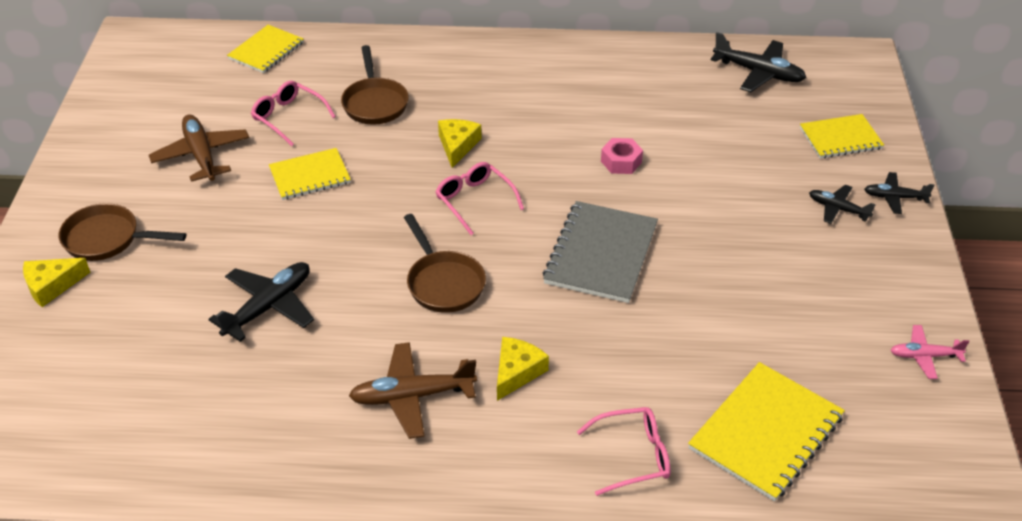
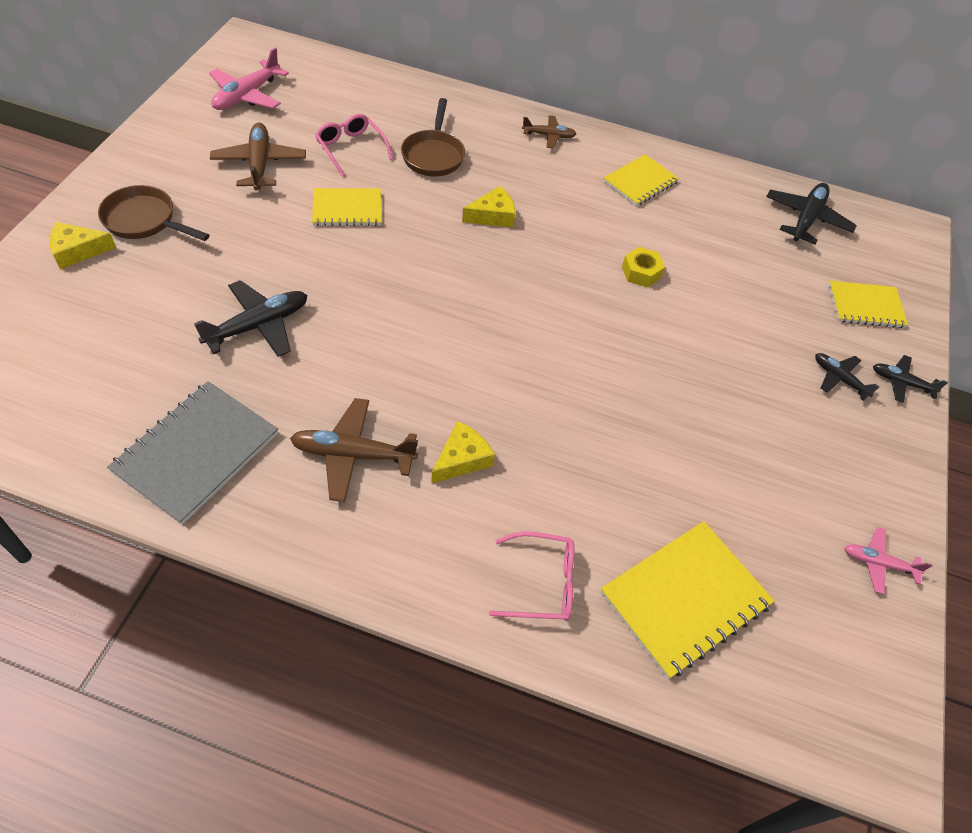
camera: 10 degrees right, 10 degrees up
(157, 92) = (247, 95): none -> pink plane
(266, 51) = (357, 82): yellow notebook -> yellow notebook (640, 182)
(443, 283) = (427, 347): brown pan -> none
(457, 146) = (493, 216): yellow cheese -> yellow cheese turned 45 degrees clockwise
(474, 201) = (488, 274): pink glasses -> none
(482, 56) = (549, 136): none -> brown plane
(600, 254) = (587, 360): grey notebook -> grey notebook (196, 452)
(621, 162) = (641, 272): pink nut -> yellow nut
(759, 73) = (806, 219): black plane -> black plane turned 105 degrees counterclockwise

